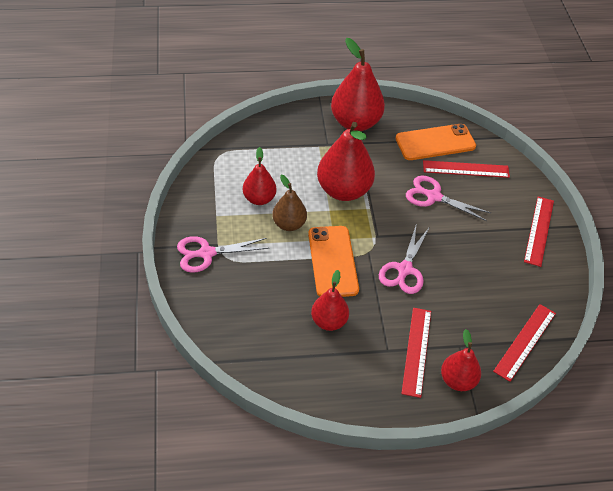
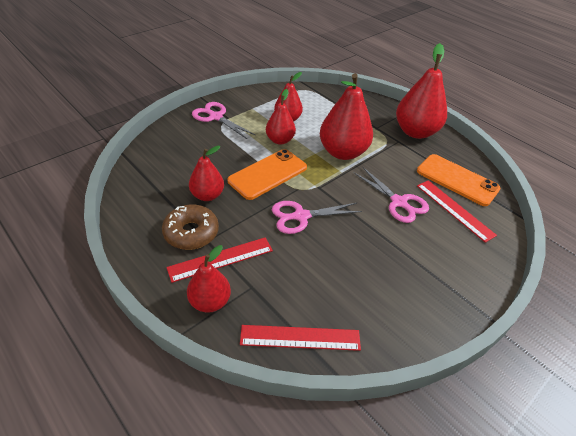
camera: 55 degrees right, 5 degrees down
(289, 224) = (280, 140): brown pear -> red pear
(370, 357) = (191, 233): none -> brown donut
(434, 196) = (398, 202): pink scissors -> pink scissors turned 150 degrees clockwise
(539, 230) = (450, 291): red ruler -> none

